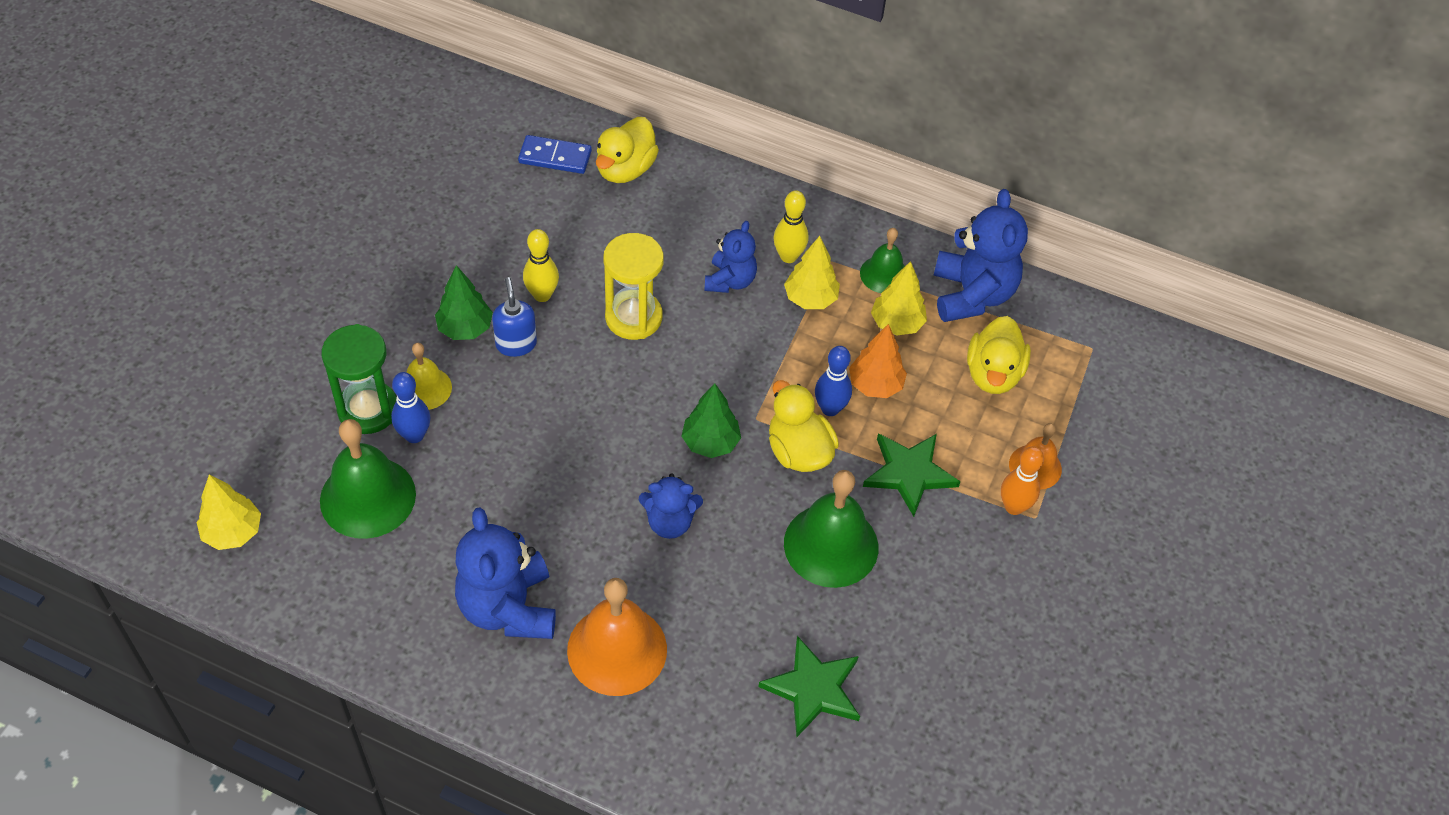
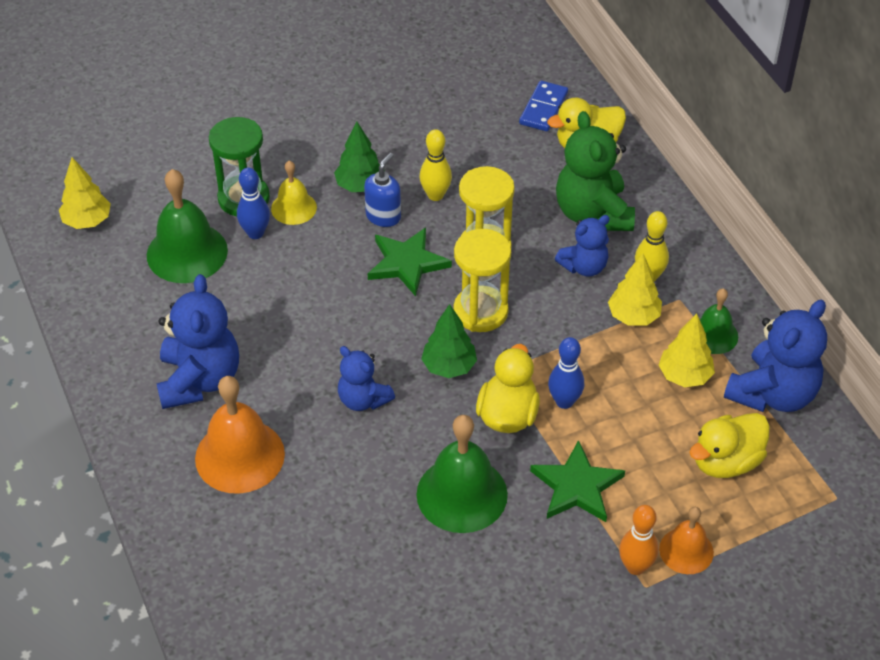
camera: 45 degrees right, 5 degrees down
(508, 608) = (199, 380): blue teddy bear -> blue teddy bear turned 150 degrees clockwise
(555, 157) = (543, 108): blue domino -> blue domino turned 60 degrees clockwise
(687, 376) = (480, 311): none -> yellow hourglass
(690, 228) = (593, 213): none -> green teddy bear
(813, 689) = (343, 579): green star -> green star (407, 263)
(875, 385) = (618, 408): orange tree -> none

